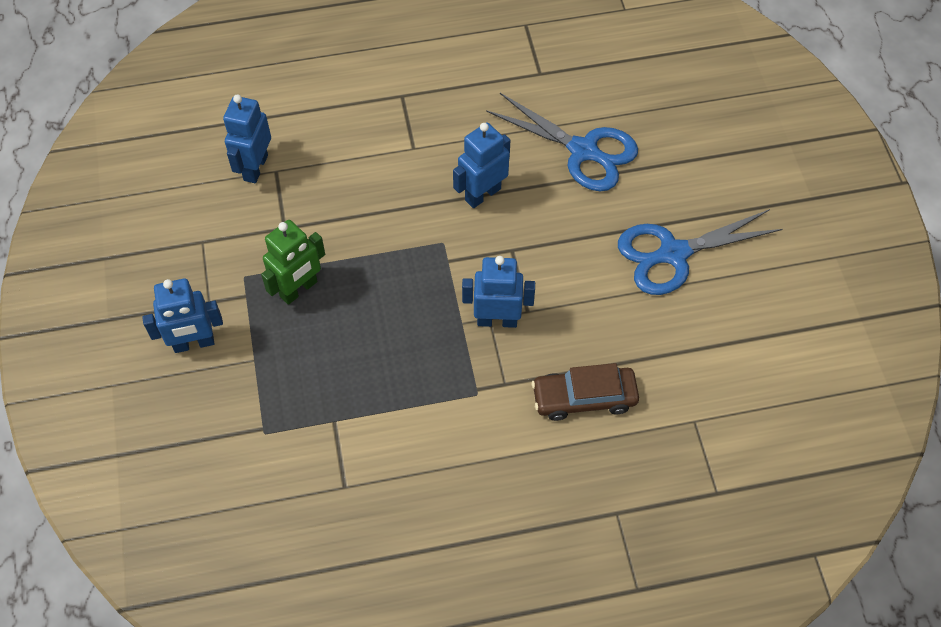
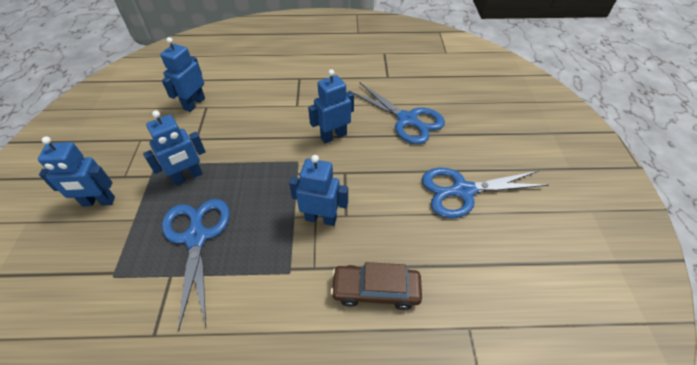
camera: 10 degrees right, 10 degrees down
(299, 289) = (188, 177): green robot -> blue robot
(346, 369) = (196, 237): none -> blue scissors

